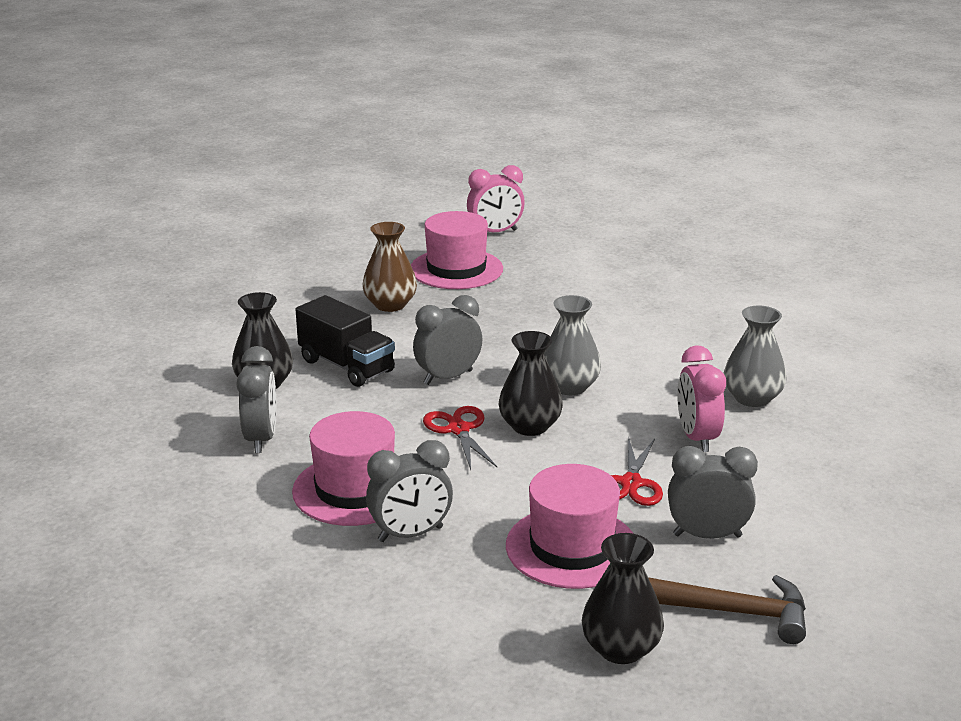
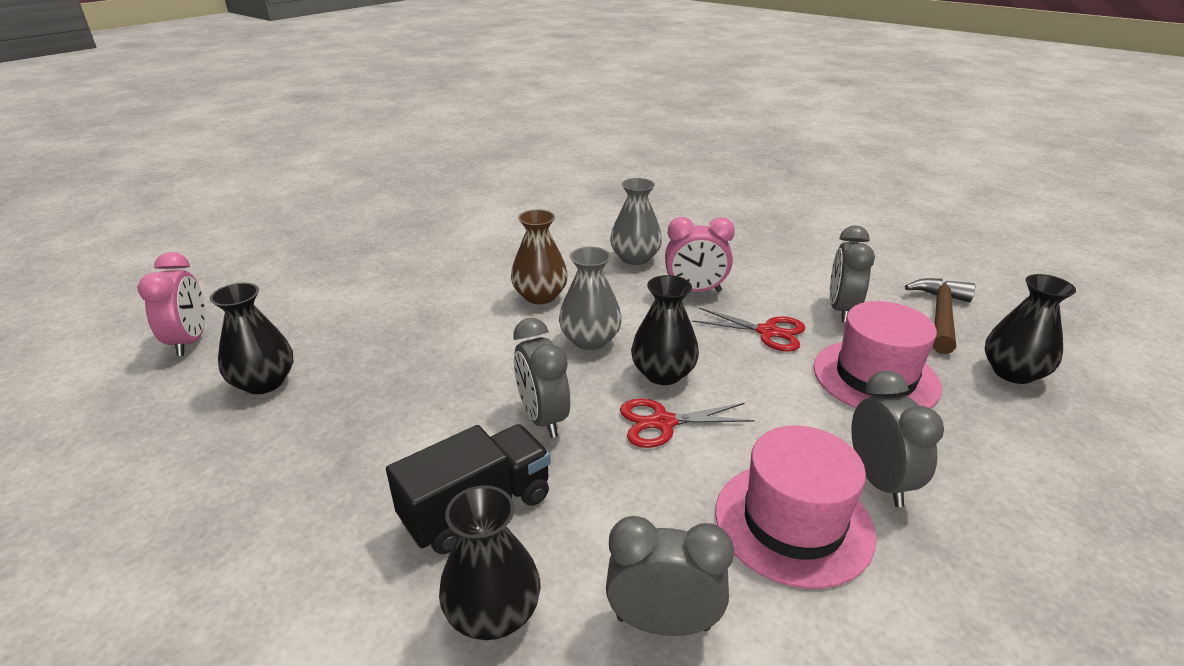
camera: 80 degrees left, 5 degrees up
(390, 305) = (321, 450): brown vase -> brown vase (540, 296)
(456, 269) = (264, 382): pink hat -> black vase

